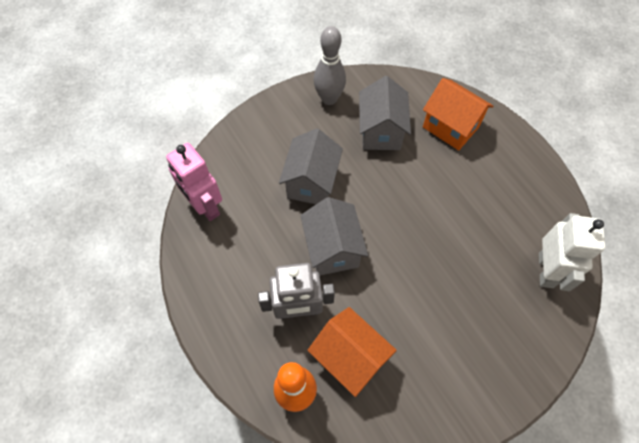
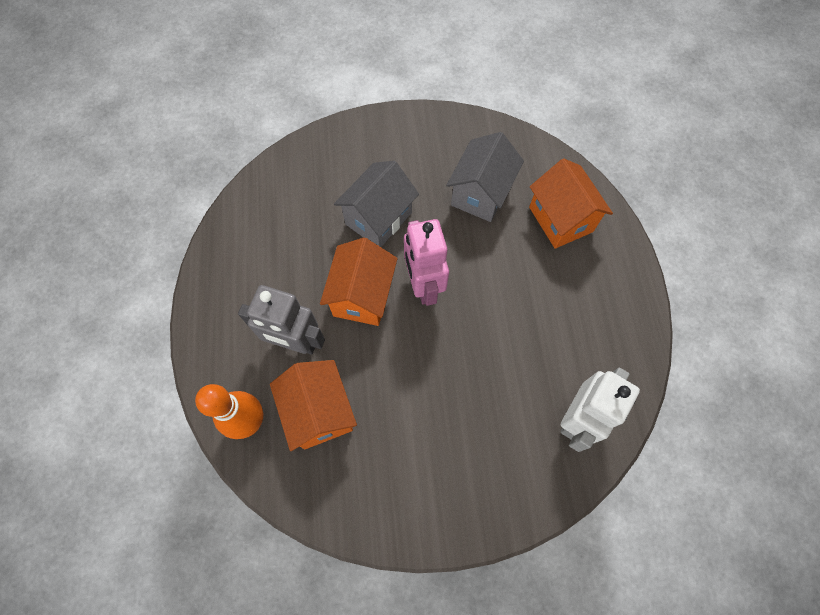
camera: 25 degrees right, 5 degrees up
(205, 206) = (261, 199): pink robot -> pink robot (423, 285)
(329, 99) = (445, 137): grey bowling pin -> none
(332, 249) = (362, 296): grey house -> orange house

